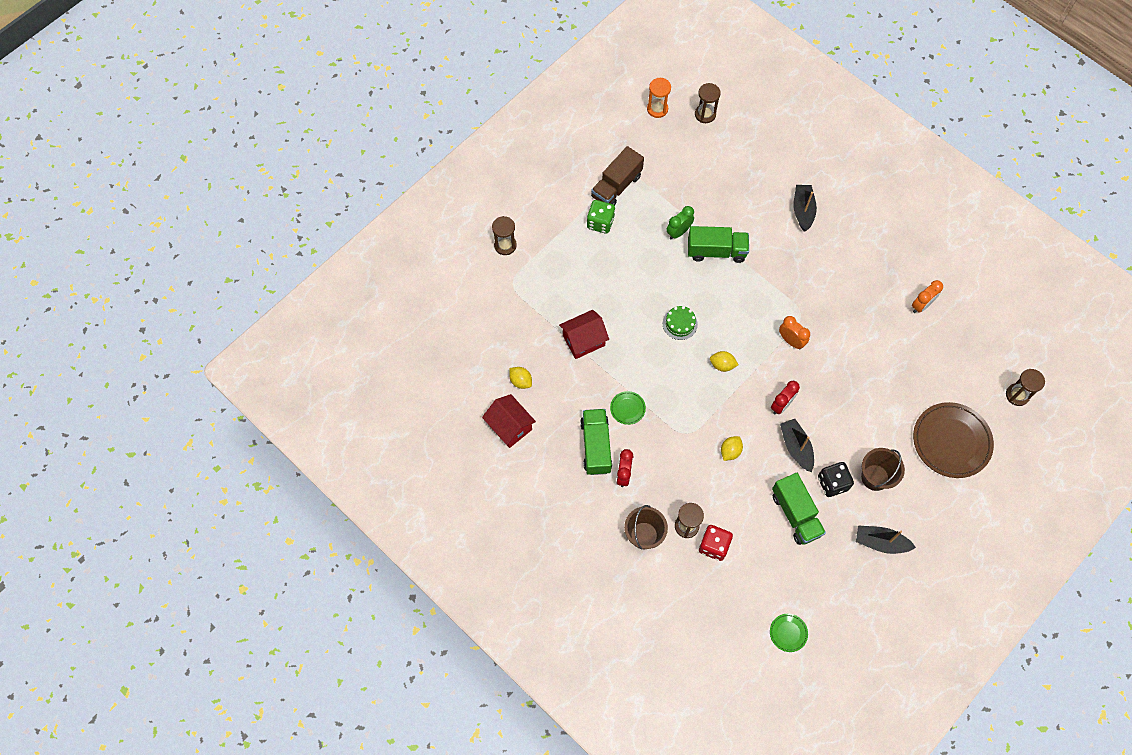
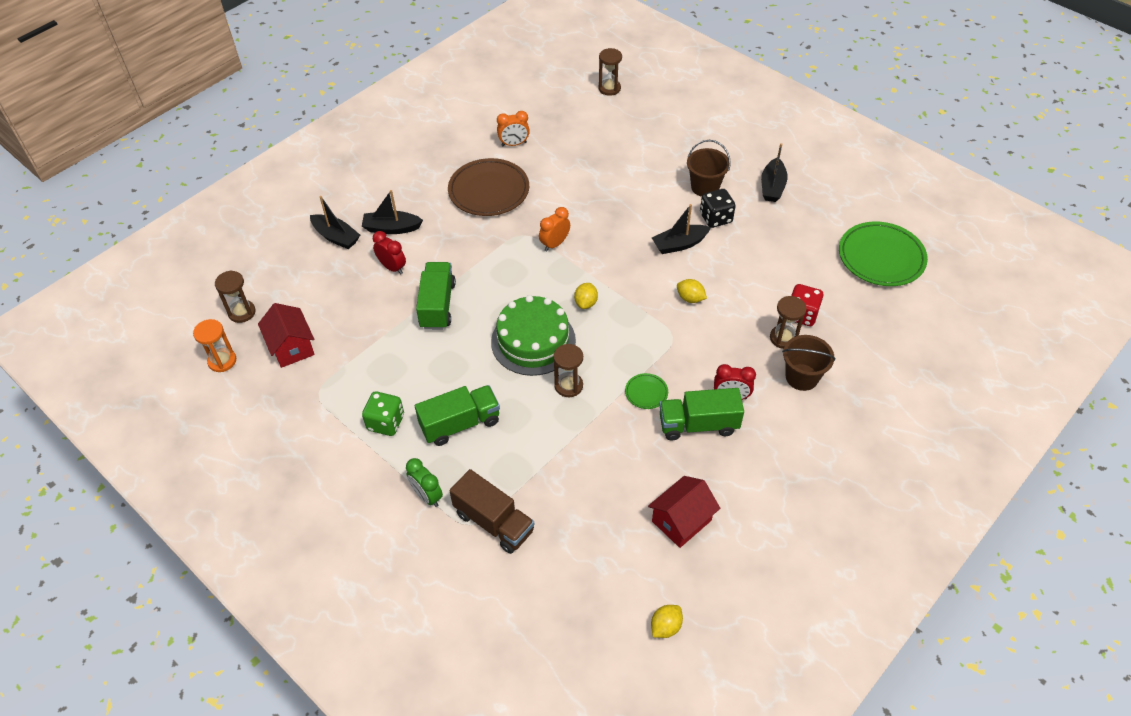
camera: 90 degrees left, 15 degrees down
(505, 245) = (409, 536): brown hourglass -> brown hourglass (568, 386)
(521, 381) = (616, 510): yellow lemon -> yellow lemon (665, 627)
(583, 340) = (556, 439): red house -> red house (291, 347)
(616, 186) = (333, 405): brown truck -> brown truck (494, 522)
(678, 232) = (408, 341): green clock -> green clock (427, 496)
(680, 324) = (533, 341): green cake -> green cake, size x2.00
(781, 405) = (632, 254): red clock -> red clock (392, 267)
(788, 633) = (881, 257): green plate -> green plate, size x2.21
(790, 170) = (336, 237): none -> black boat
(795, 514) = (754, 247): green truck -> green truck (460, 424)
(921, 305) = (514, 144): orange clock -> orange clock turned 120 degrees clockwise
(951, 441) = (661, 133): brown plate -> brown plate (489, 191)

